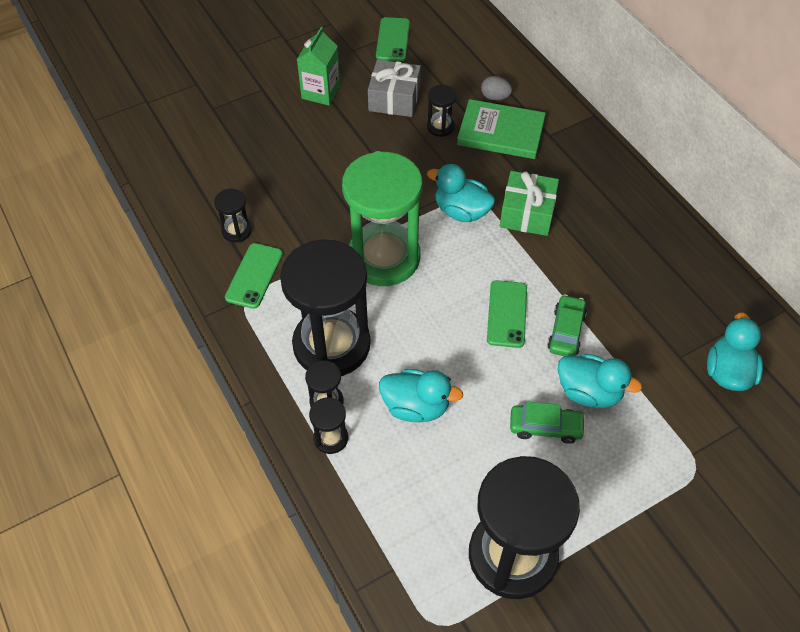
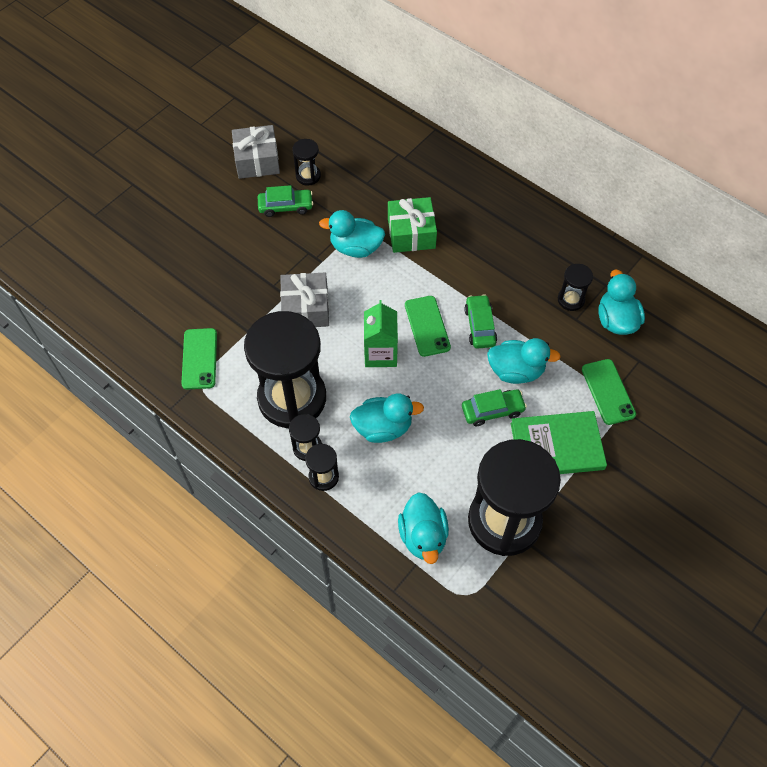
camera: 20 degrees left, 5 degrees up
(237, 231) = (166, 323): black hourglass -> black hourglass (571, 299)
(321, 92) = (188, 172): green carton -> green carton (380, 353)
(384, 257) = (306, 308): green hourglass -> grey gift
(393, 40) = (233, 104): green phone -> green phone (608, 392)
(405, 151) = (285, 207): none -> green car
(413, 540) = (423, 536): none -> turquoise duck
(495, 97) = (345, 135): grey egg -> none
(501, 132) = (362, 166): green book -> green book (557, 446)

